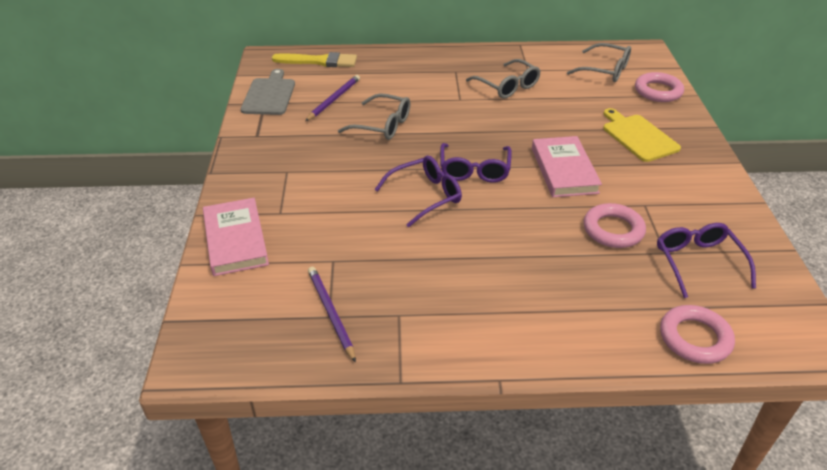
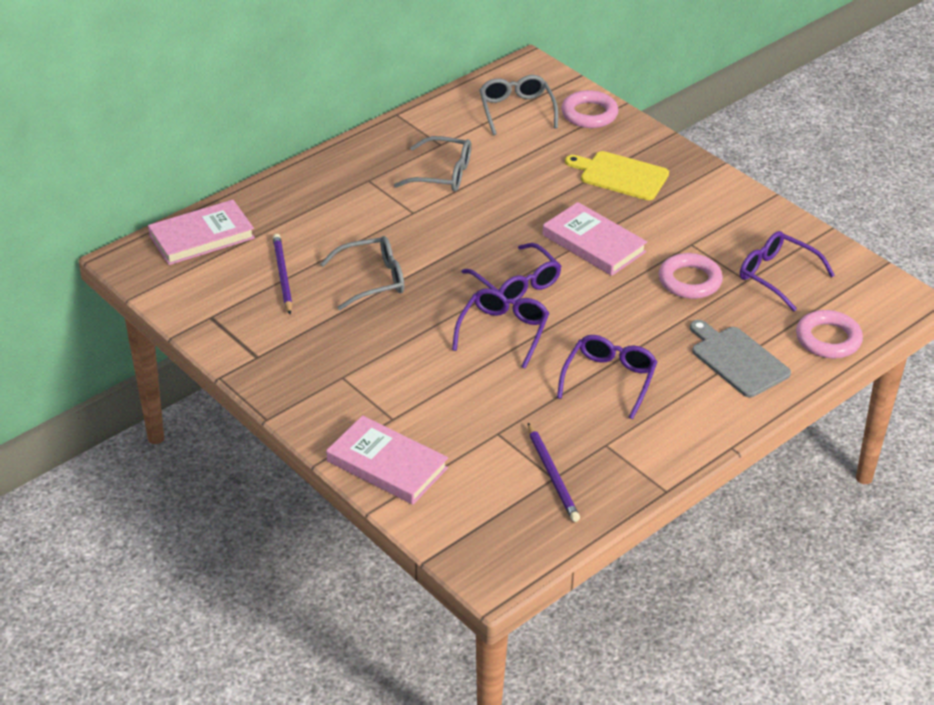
camera: 40 degrees left, 0 degrees up
(269, 95) = (203, 305): grey cutting board -> grey cutting board (737, 360)
(319, 61) = (201, 237): yellow brush -> pink book
(331, 313) = (552, 475): purple pencil -> purple pencil turned 135 degrees counterclockwise
(461, 268) = (609, 380): none -> purple glasses
(605, 70) = (516, 110): grey glasses -> grey glasses turned 90 degrees counterclockwise

